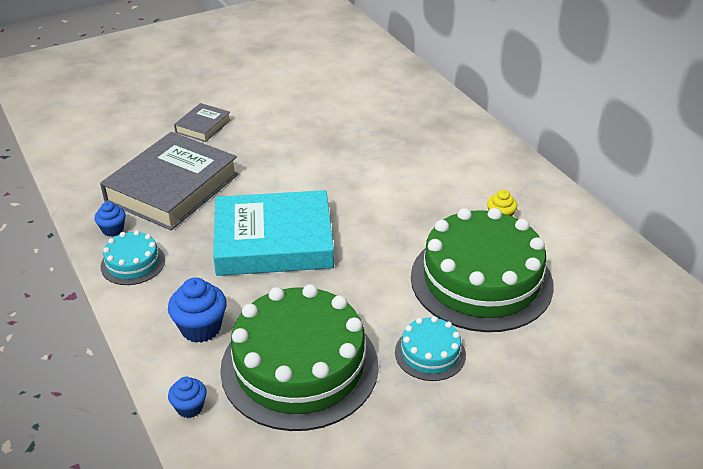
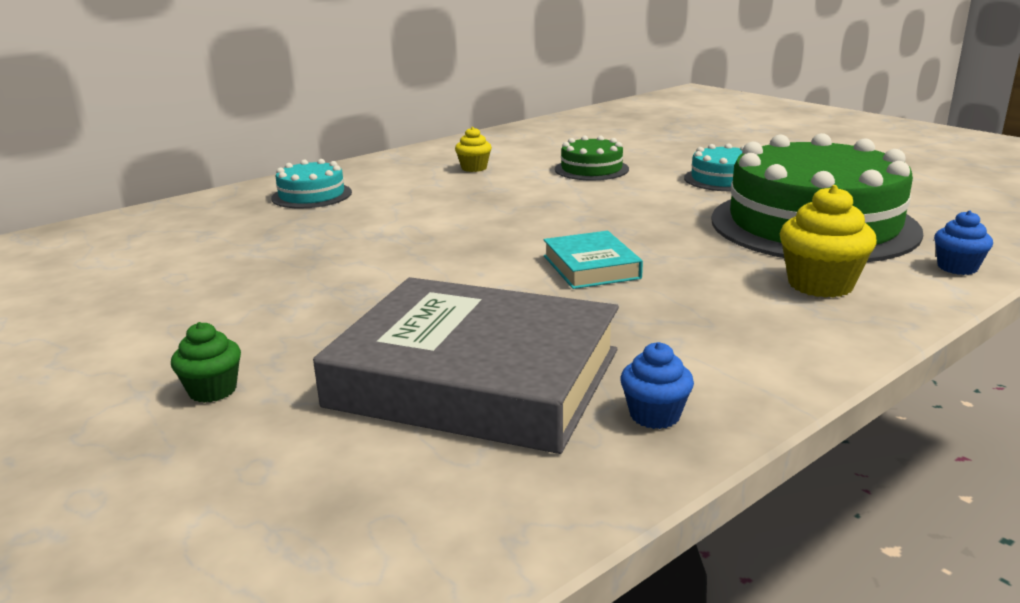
camera: 100 degrees left, 15 degrees down
(133, 263) = (735, 368): turquoise cake -> turquoise cake (312, 195)
(201, 328) = (820, 284): blue cupcake -> yellow cupcake
(203, 126) = (212, 390): grey book -> green cupcake
(273, 241) = (591, 267): turquoise book -> turquoise book, size x0.47
(481, 280) = (591, 169): green cake -> green cake, size x0.46

